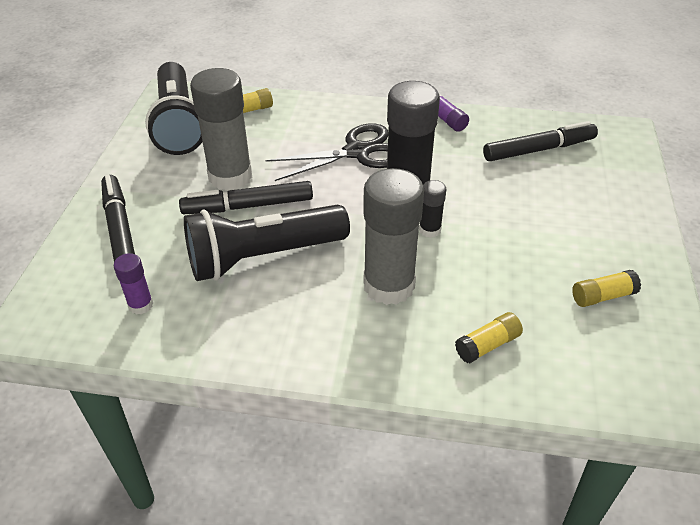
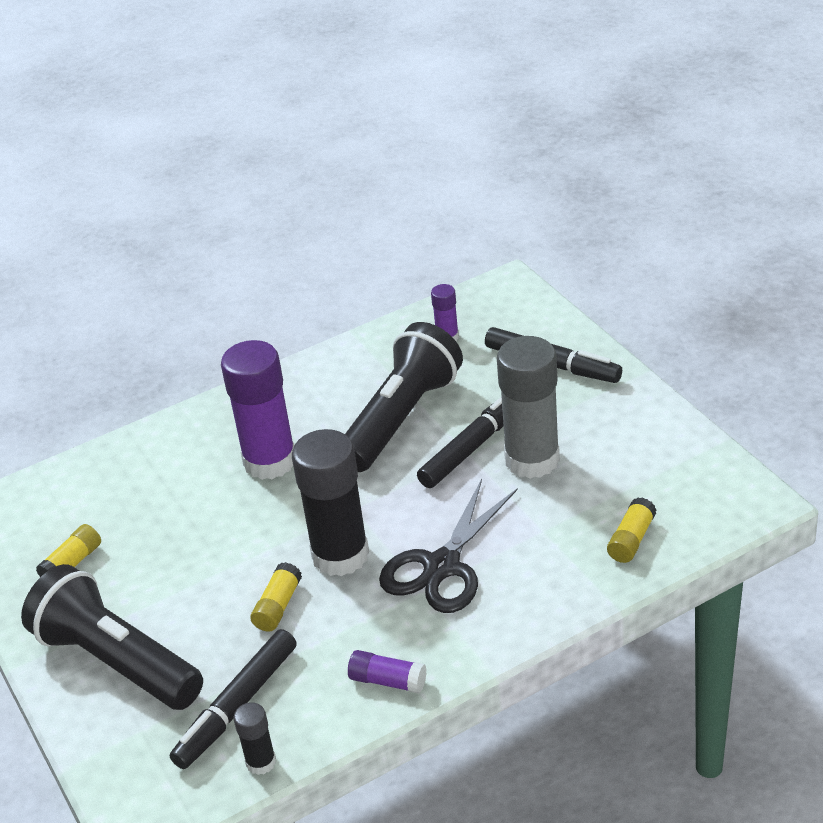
camera: 145 degrees right, 5 degrees down
(178, 124) = (676, 475): black flashlight -> black flashlight (116, 661)
(389, 285) = (270, 461): grey glue stick -> purple glue stick
(430, 230) = (279, 529): black glue stick -> black glue stick (261, 762)
(487, 345) = (150, 467): yellow glue stick -> yellow glue stick (278, 606)

